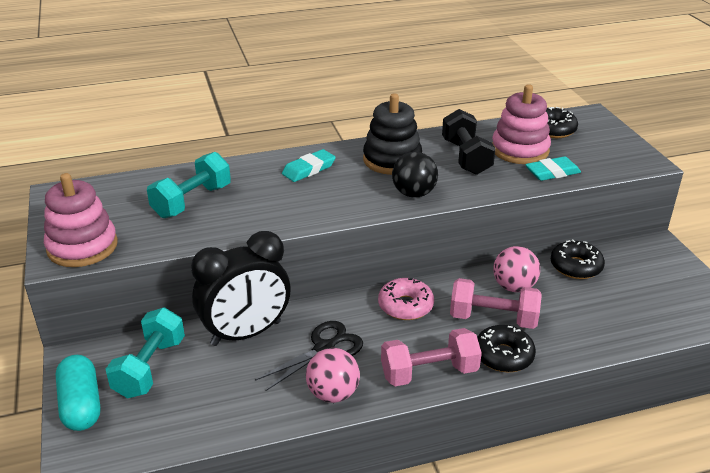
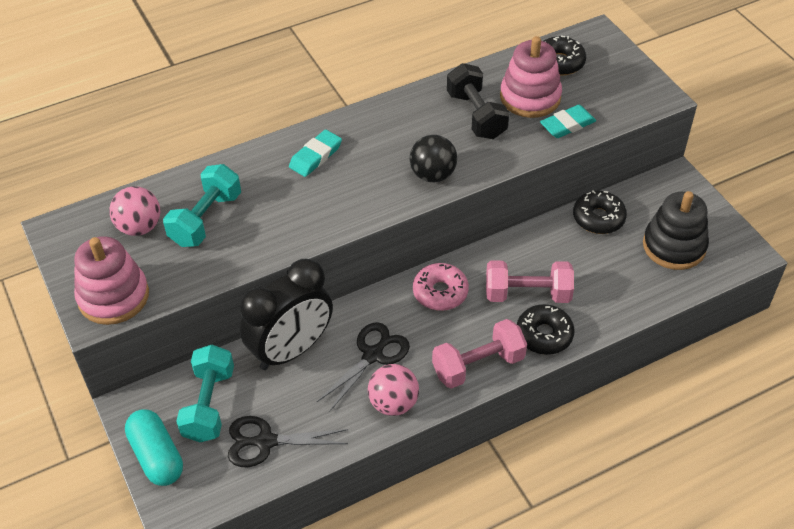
camera: 10 degrees left, 15 degrees up
(192, 408) = (265, 442): none -> black scissors
(392, 160) = (400, 130): black stacking toy -> black stacking toy (674, 246)
(514, 287) = (541, 252): pink ball -> pink ball (139, 227)

